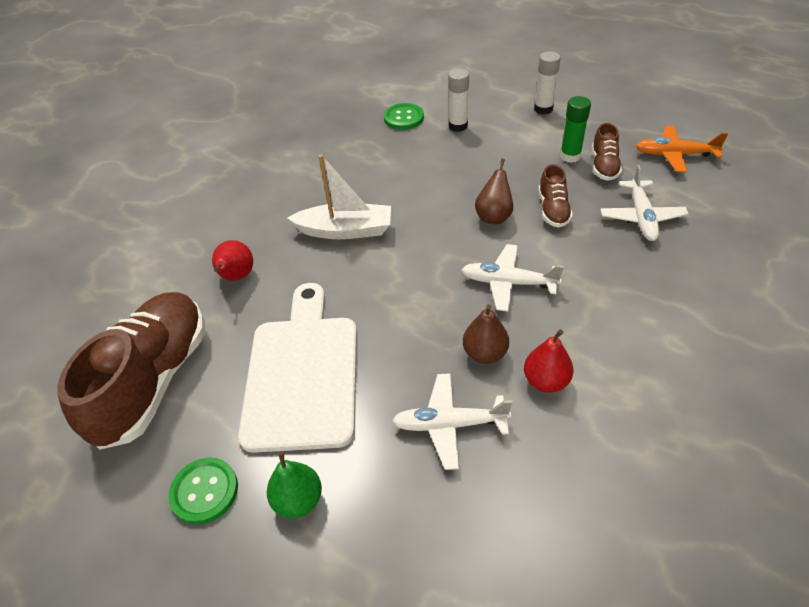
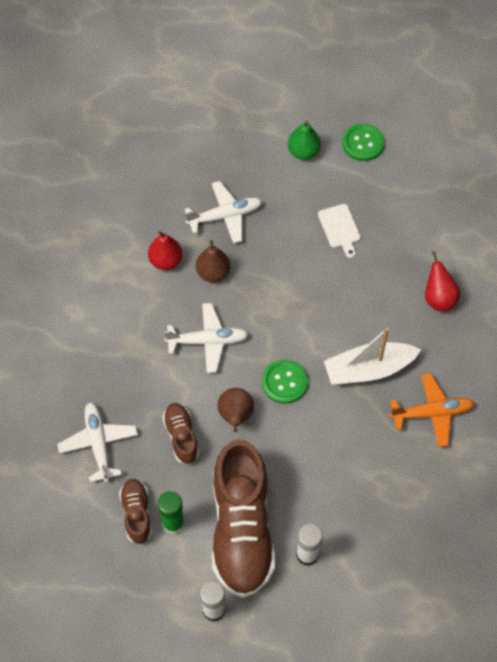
camera: 160 degrees right, 15 degrees up
(154, 380) = (444, 200): brown shoe -> brown shoe (241, 529)
(303, 373) = (340, 228): white cutting board -> white cutting board, size x0.40
(404, 118) = (376, 558): green button -> green button (284, 382)
(674, 155) = (63, 548): orange plane -> orange plane (432, 413)

